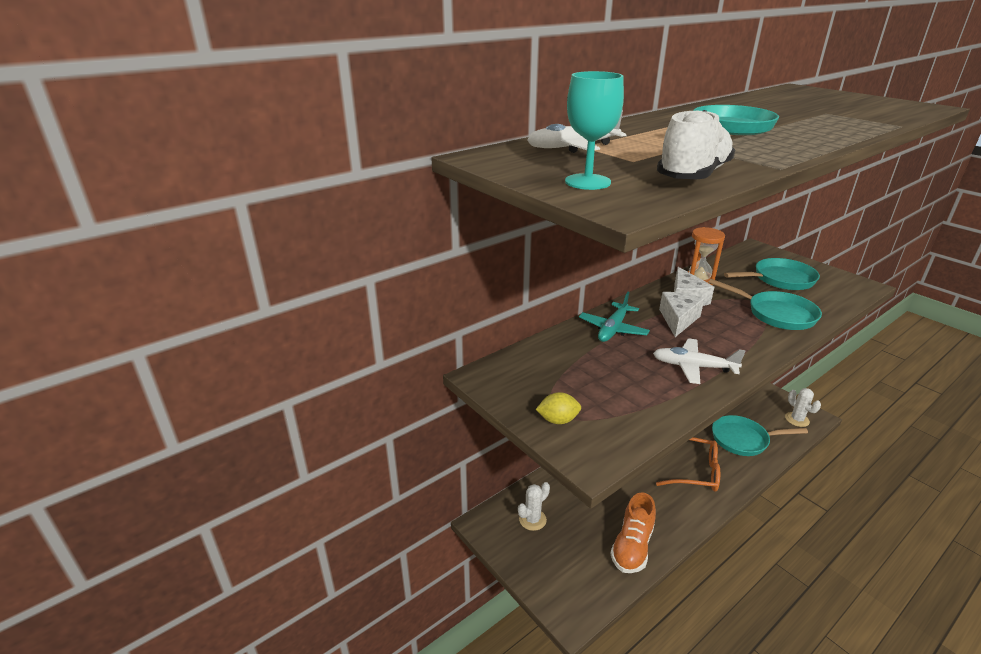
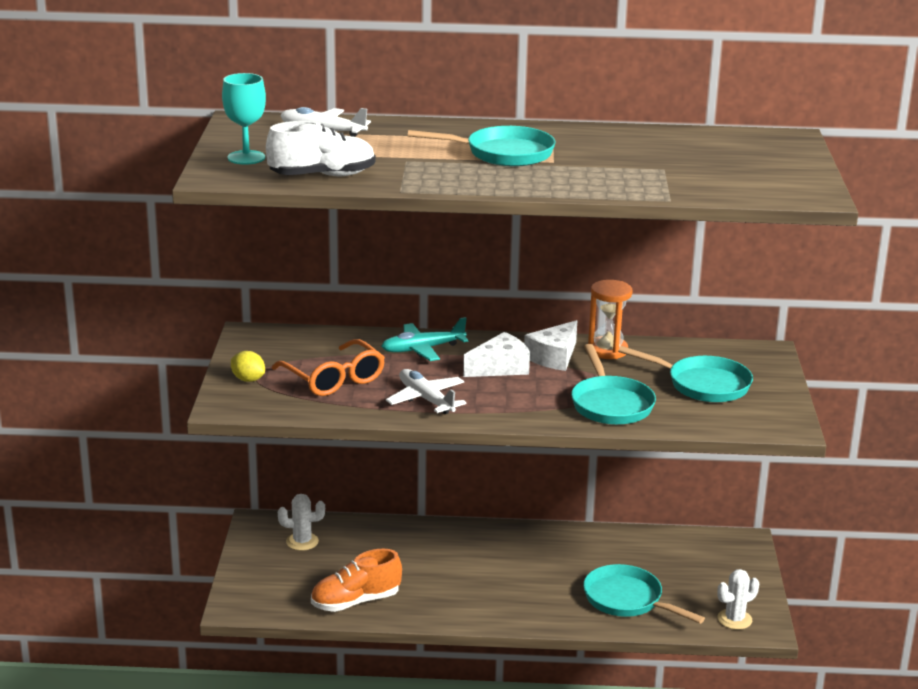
camera: 40 degrees right, 5 degrees down
(694, 471) = (518, 592): orange glasses -> orange glasses (334, 379)
(797, 419) = (734, 619): white cactus -> white cactus turned 45 degrees clockwise

